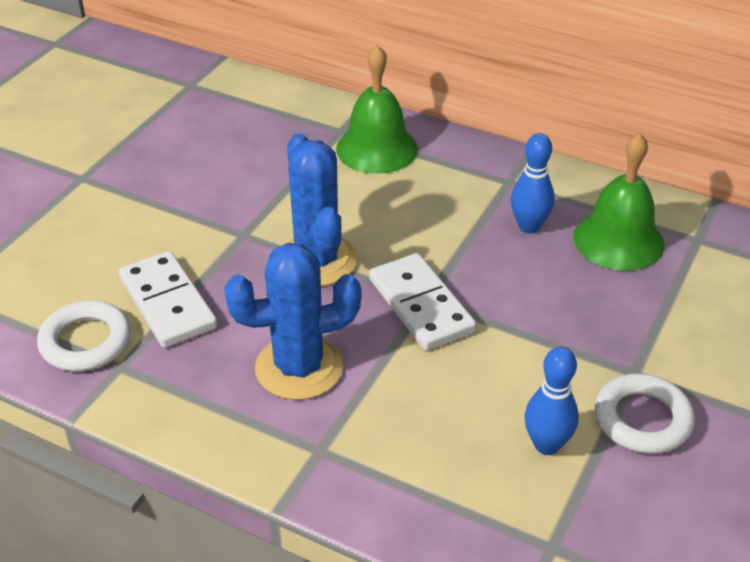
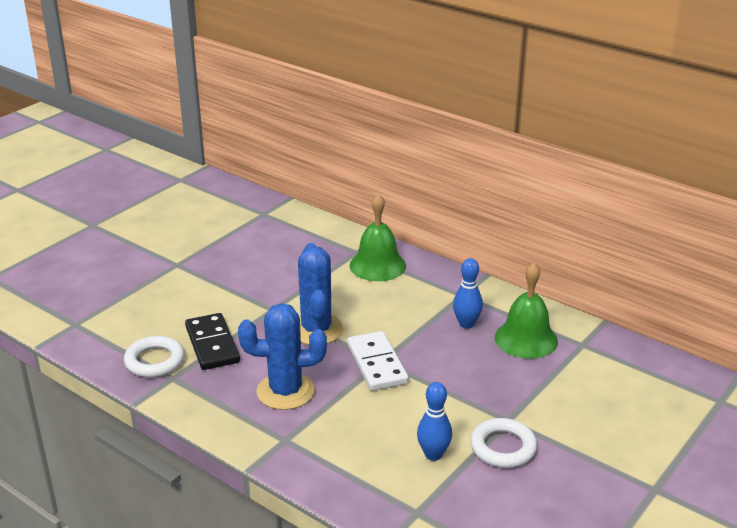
camera: 10 degrees right, 10 degrees down
(168, 303) = (212, 344): white domino -> black domino

